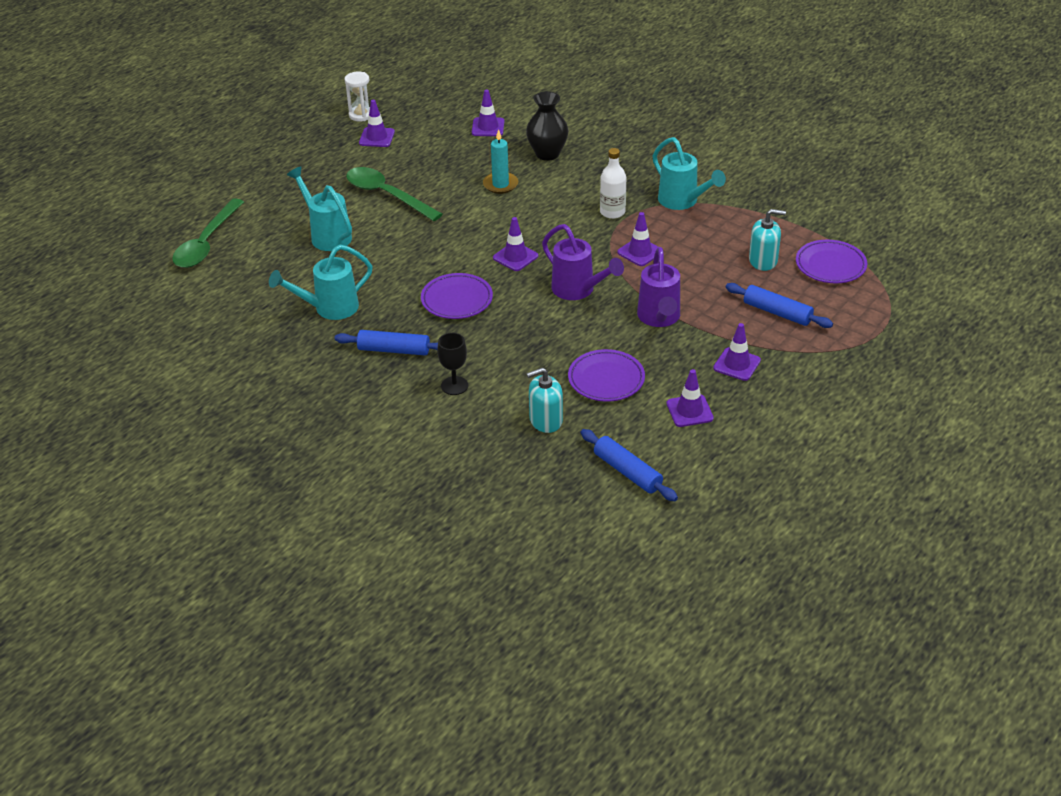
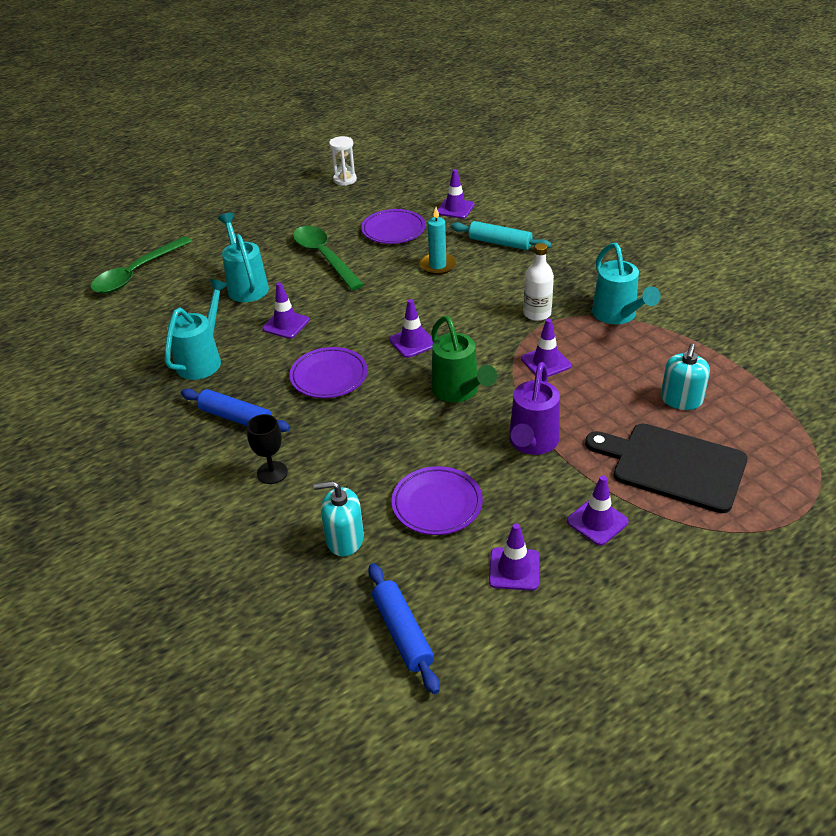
camera: 20 degrees right, 0 degrees up
(329, 308) = (202, 360): turquoise watering can -> turquoise watering can turned 120 degrees clockwise
(377, 137) = (347, 202): purple traffic cone -> purple traffic cone (286, 324)
(547, 154) = (500, 243): black vase -> turquoise rolling pin
(578, 290) = (458, 392): purple watering can -> green watering can
(763, 261) = (681, 399): turquoise soap dispenser -> turquoise soap dispenser turned 90 degrees clockwise
(777, 312) = (673, 466): blue rolling pin -> black cutting board
(830, 265) = (760, 421): purple plate -> purple plate (393, 230)

